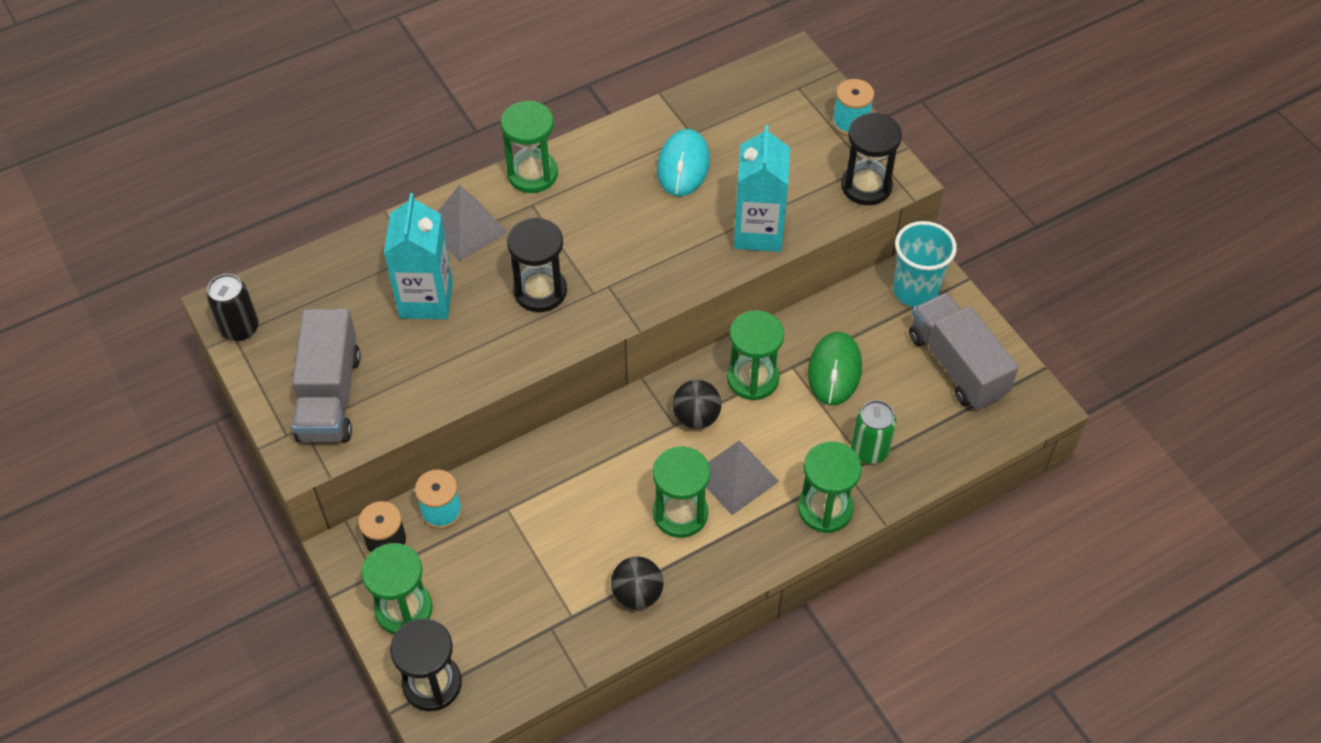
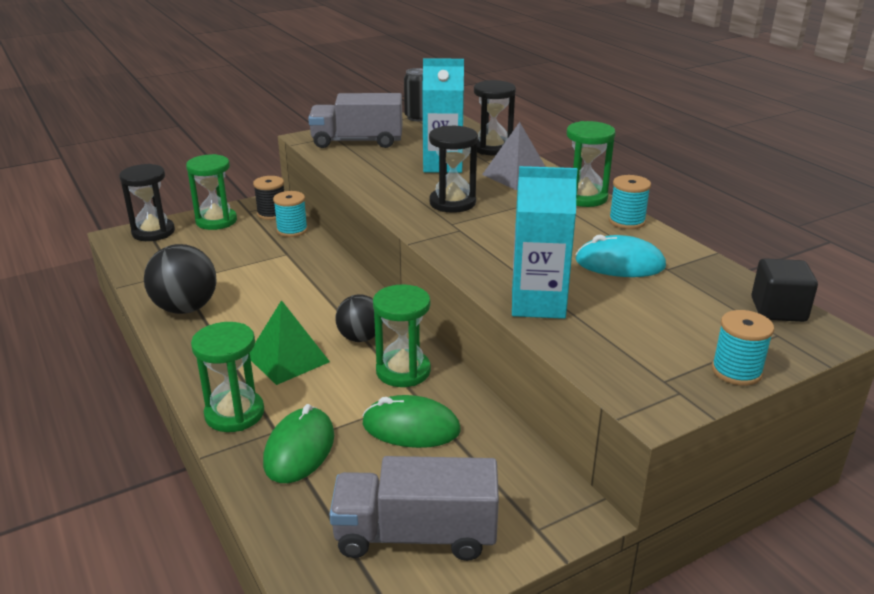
camera: 90 degrees right, 25 degrees down
(593, 147) = (627, 221): none -> turquoise spool
(637, 594) = (185, 308): black ball -> black ball, size x1.53
(680, 513) = (257, 329): green hourglass -> none
(735, 477) = (288, 359): grey pyramid -> green pyramid
(761, 77) = (778, 310): none -> black cube
(866, 186) = (629, 379): black hourglass -> black hourglass (492, 148)
(869, 450) = (299, 449): green can -> green mouse
(915, 290) = (536, 502): turquoise cup -> none
(956, 365) = (415, 535): grey truck -> grey truck turned 150 degrees counterclockwise

